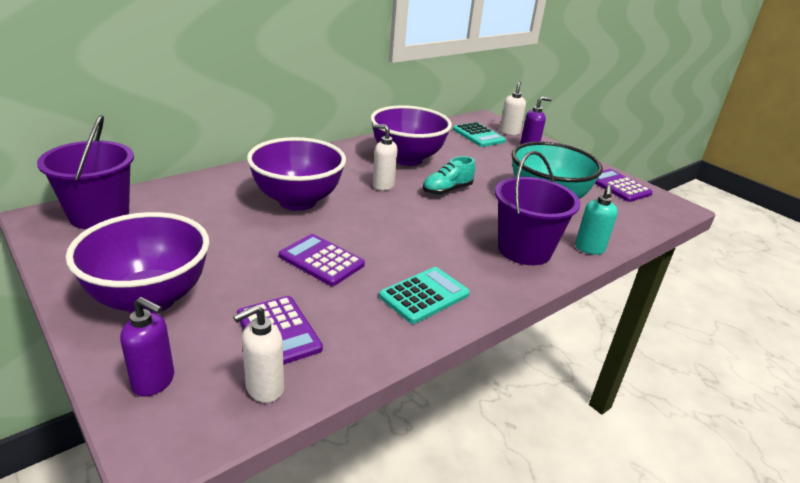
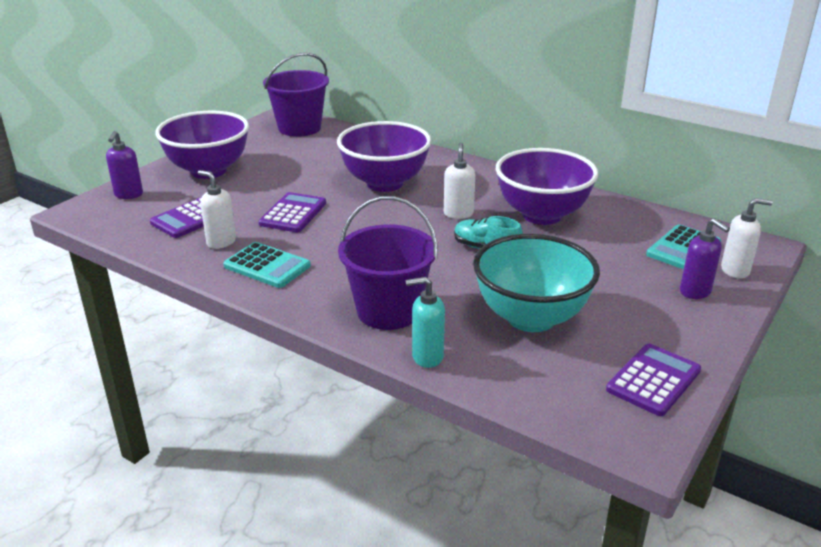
camera: 75 degrees right, 0 degrees up
(264, 388) = (131, 227): white soap dispenser -> white soap dispenser (221, 242)

